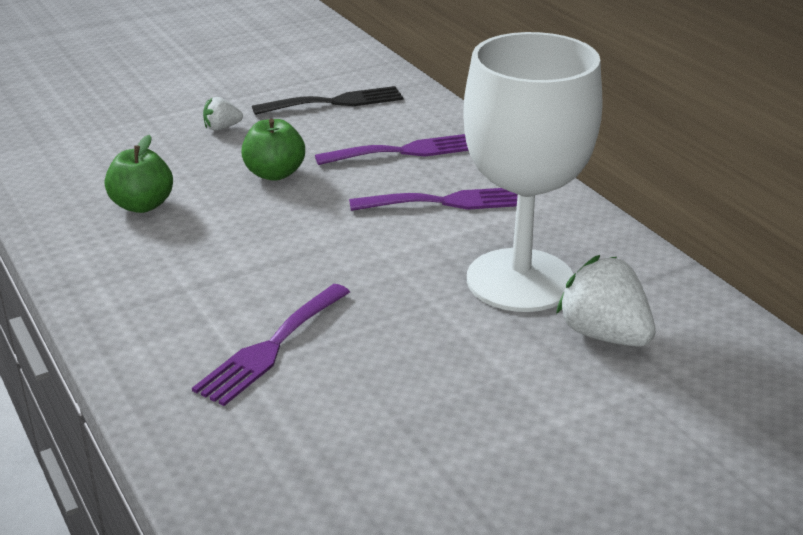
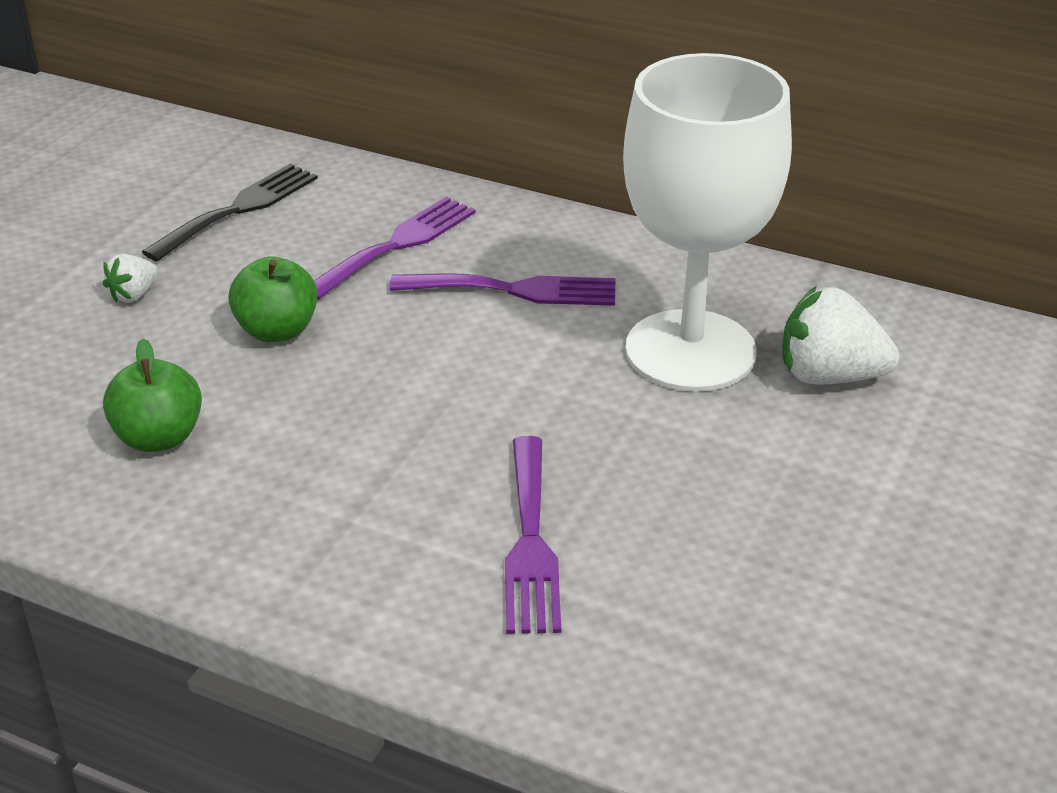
camera: 35 degrees left, 5 degrees up
(447, 202) = (515, 290): purple fork -> purple fork turned 45 degrees clockwise

